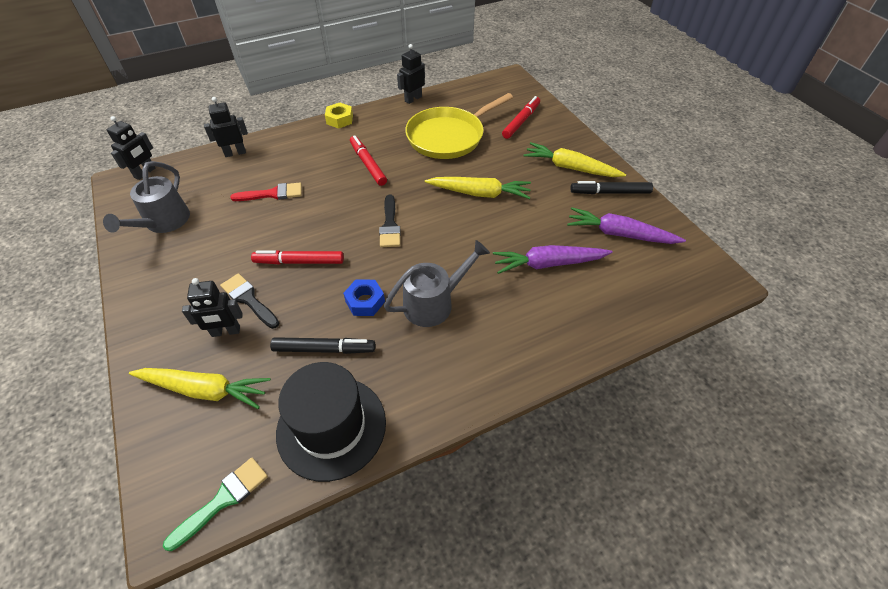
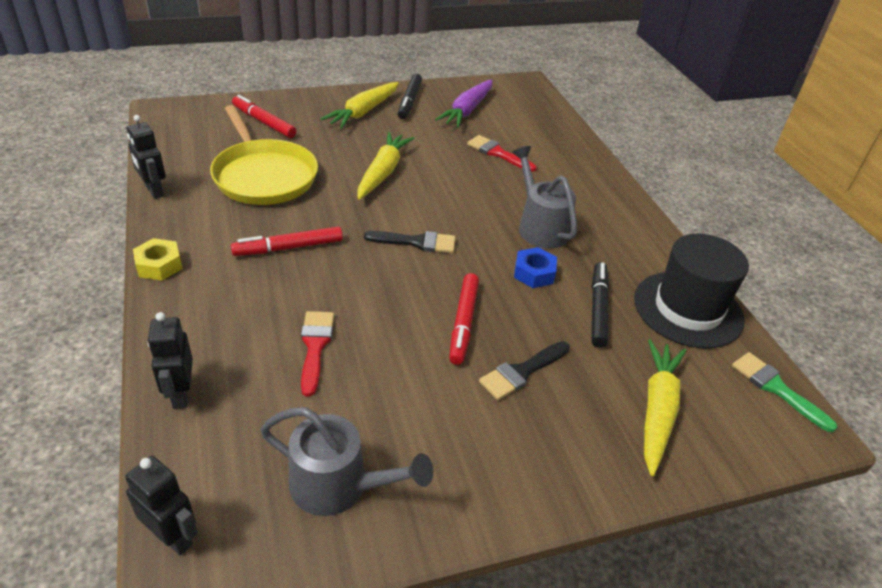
camera: 85 degrees left, 10 degrees down
(226, 331) = (573, 393): black robot -> none
(548, 264) = (497, 153): purple carrot -> red brush

